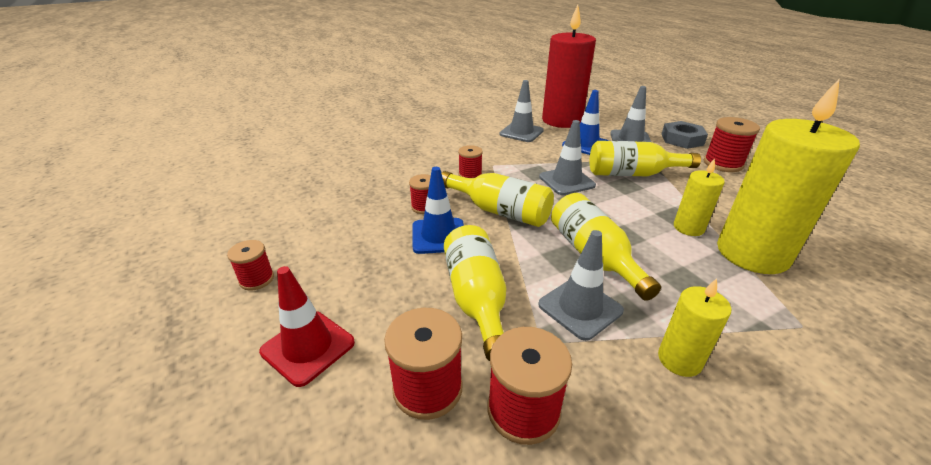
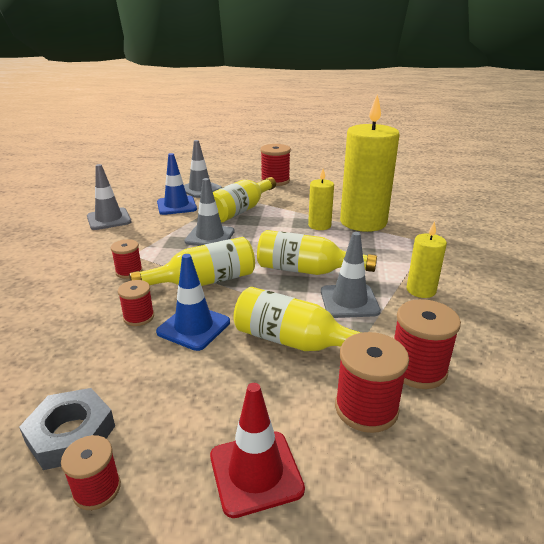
camera: 55 degrees left, 5 degrees down
(562, 120) = (125, 196): red candle -> none
(682, 139) = (230, 175): grey nut -> grey nut (71, 434)

